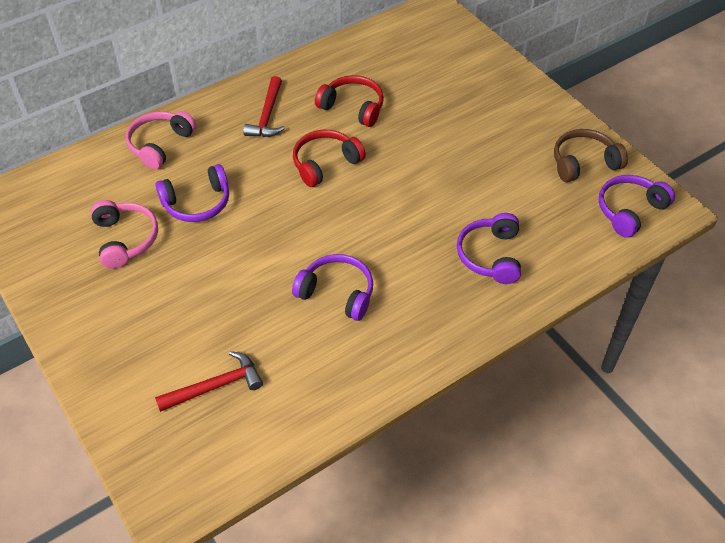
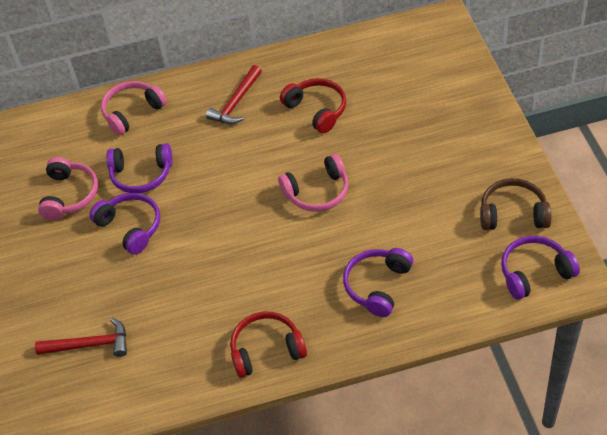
camera: 25 degrees right, 0 degrees up
(325, 163) = (267, 161): red headphones -> red headphones (266, 350)
(337, 293) = (224, 287): purple headphones -> purple headphones (130, 227)
(389, 182) = (317, 192): none -> pink headphones

